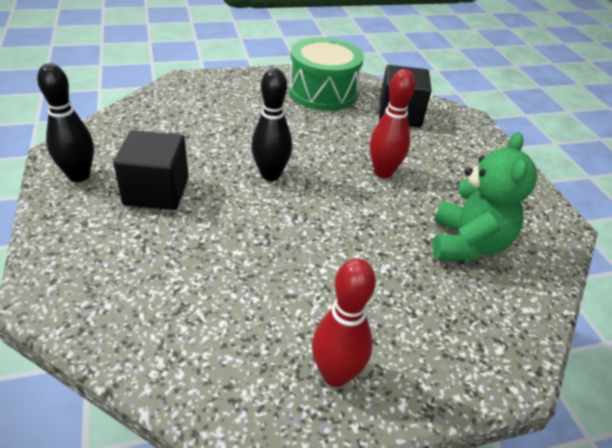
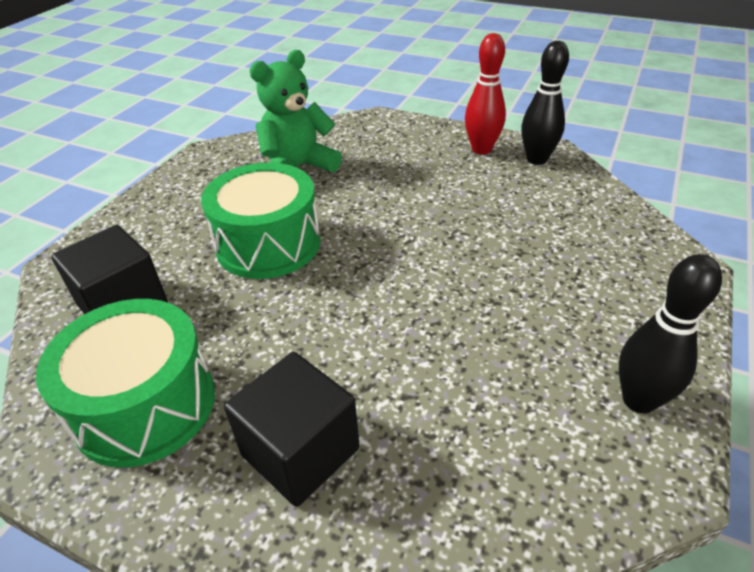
camera: 135 degrees left, 0 degrees up
(156, 191) = (538, 328): black cube -> black cube (300, 451)
(270, 175) = (388, 292): black bowling pin -> black bowling pin (536, 159)
(383, 172) = (268, 244): red bowling pin -> green drum

